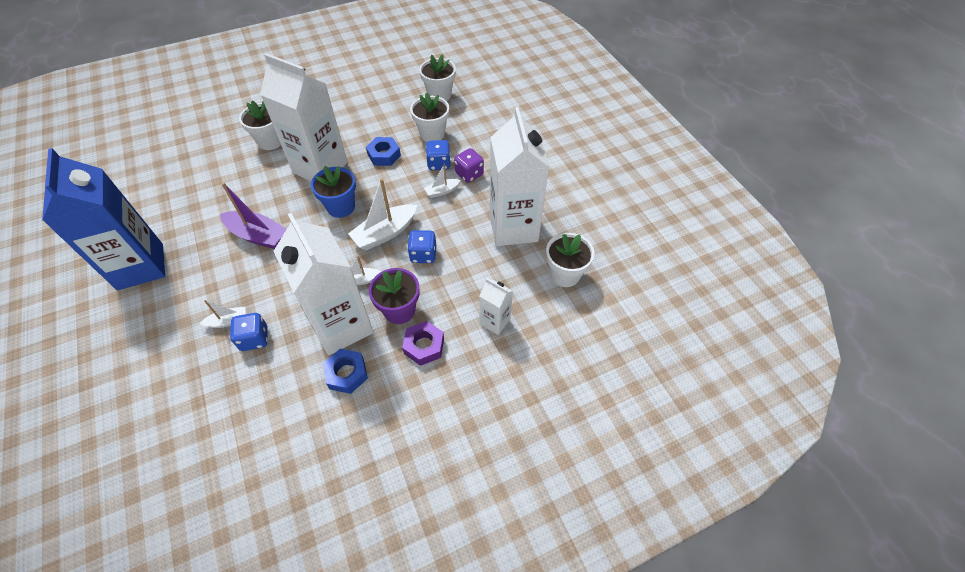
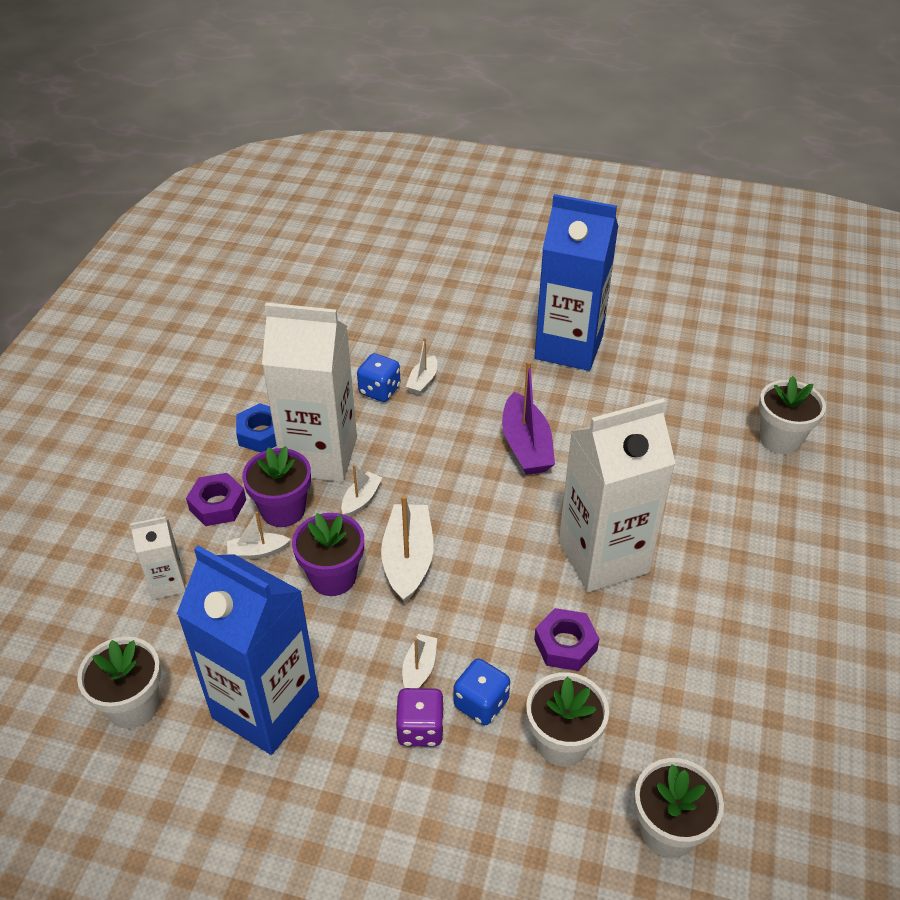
camera: 130 degrees right, 10 degrees down
(258, 236) = (526, 446): purple boat -> purple boat turned 75 degrees counterclockwise
(270, 141) = (714, 530): white flower pot -> white flower pot (780, 439)
(341, 207) = (500, 540): blue flower pot -> none
(384, 155) = (565, 644): blue nut -> purple nut
(423, 255) = (333, 577): blue dice -> purple flower pot
(438, 298) = (257, 551): none -> white boat
(513, 227) = (265, 707): white carton -> blue carton

